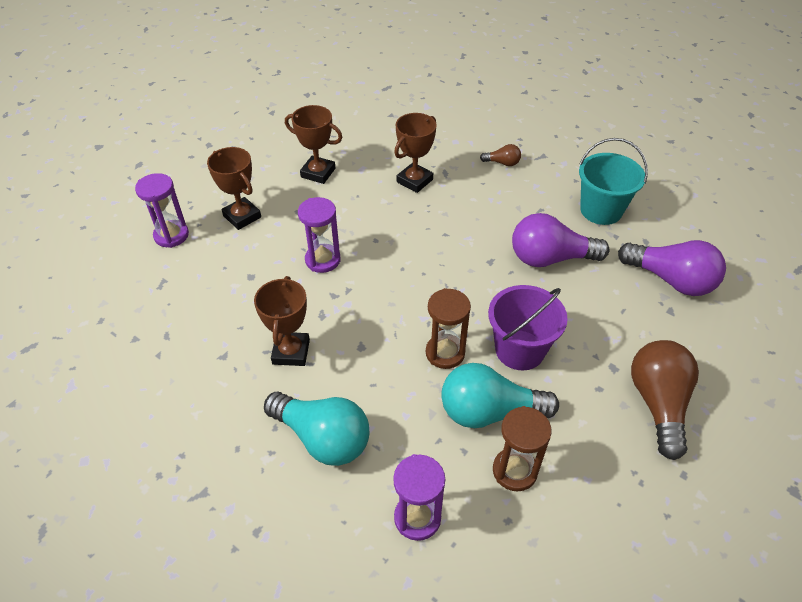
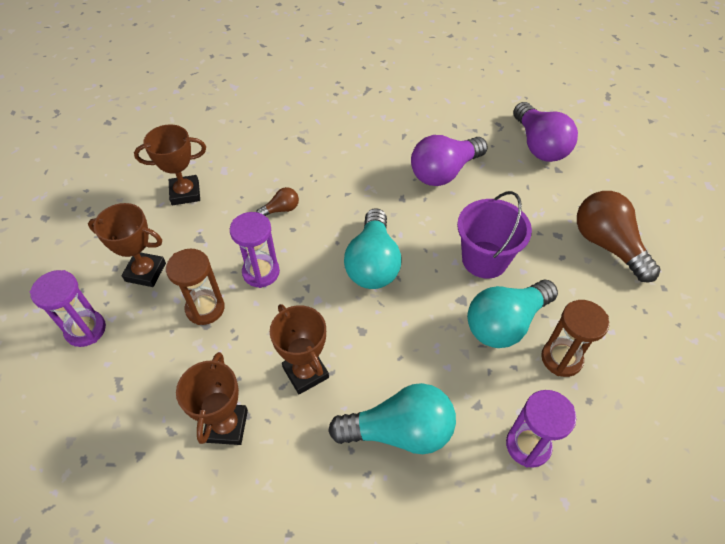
camera: 35 degrees left, 5 degrees up
(414, 181) = (281, 159): brown trophy -> brown trophy (226, 426)
(417, 300) = (373, 263): none -> turquoise light bulb
(445, 353) = (432, 295): brown hourglass -> brown hourglass (205, 308)
(502, 163) = (341, 109): brown light bulb -> brown light bulb (281, 209)
(601, 210) = (448, 114): turquoise bucket -> none
(671, 280) = (539, 145): purple light bulb -> purple light bulb turned 75 degrees clockwise

